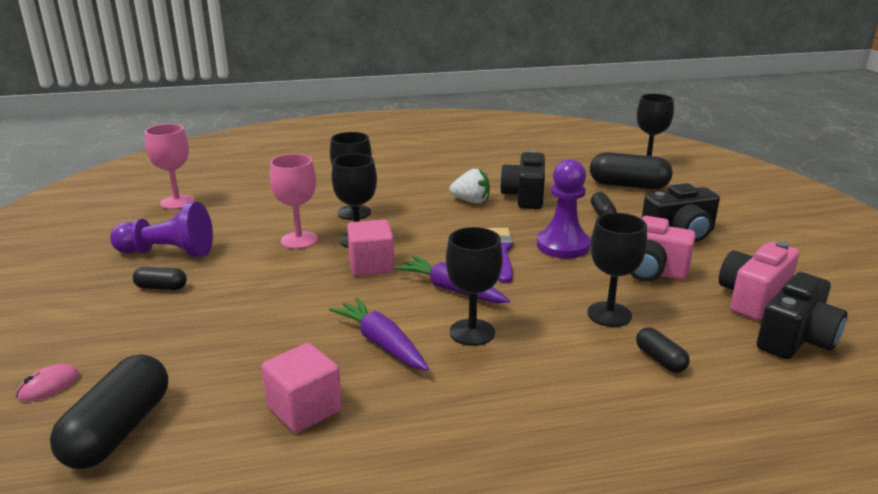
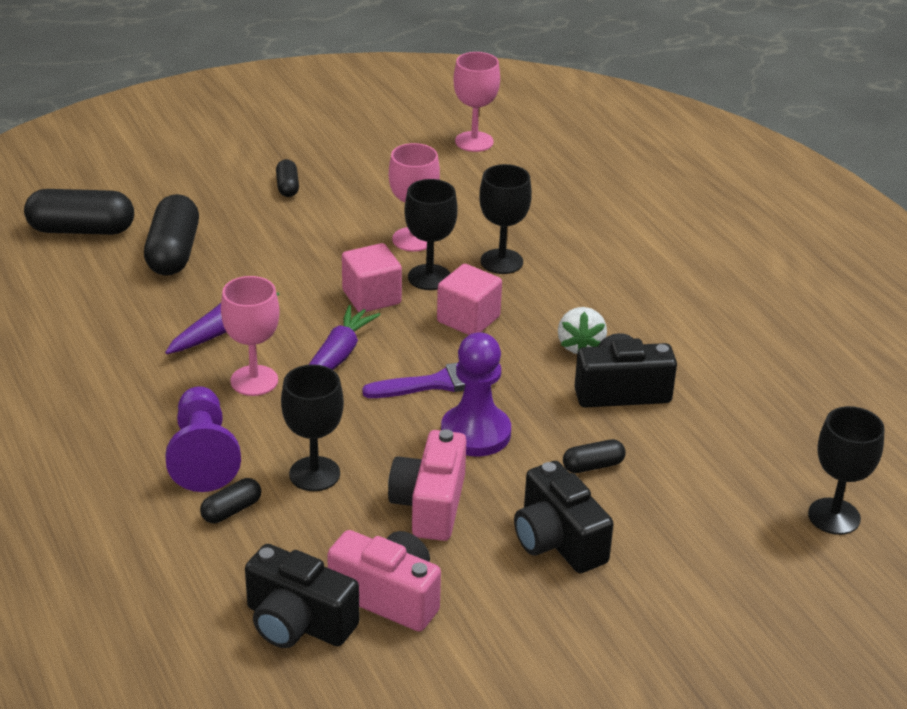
camera: 75 degrees right, 10 degrees up
(49, 386) = (129, 183): pink mouse -> none
(168, 252) = (356, 170): purple pawn -> purple pawn (203, 455)
(304, 409) = (118, 306): pink cube -> pink cube (468, 319)
(472, 332) = (254, 381): black goblet -> pink goblet
(628, 185) = (718, 492): black capsule -> black capsule (173, 252)

